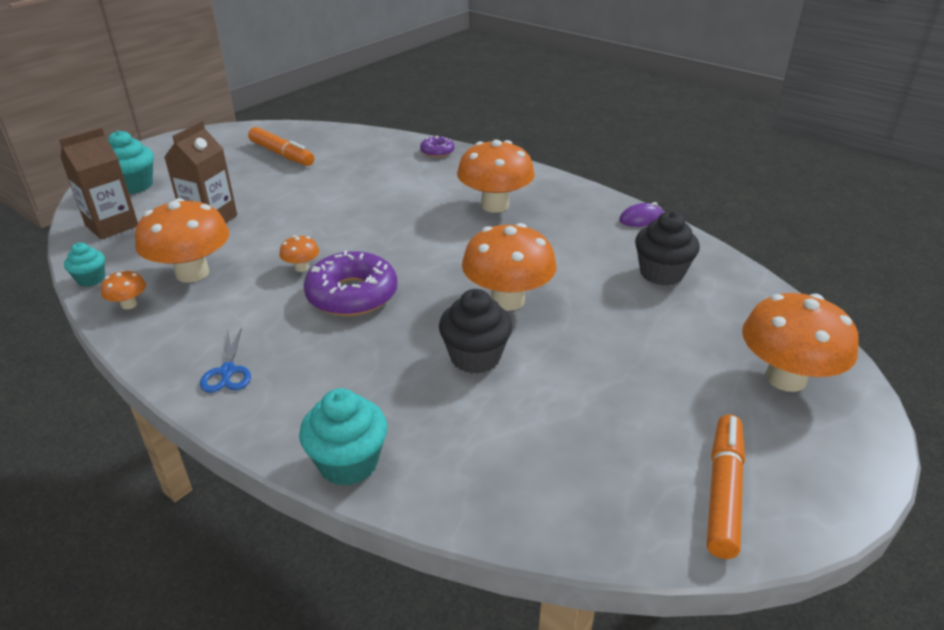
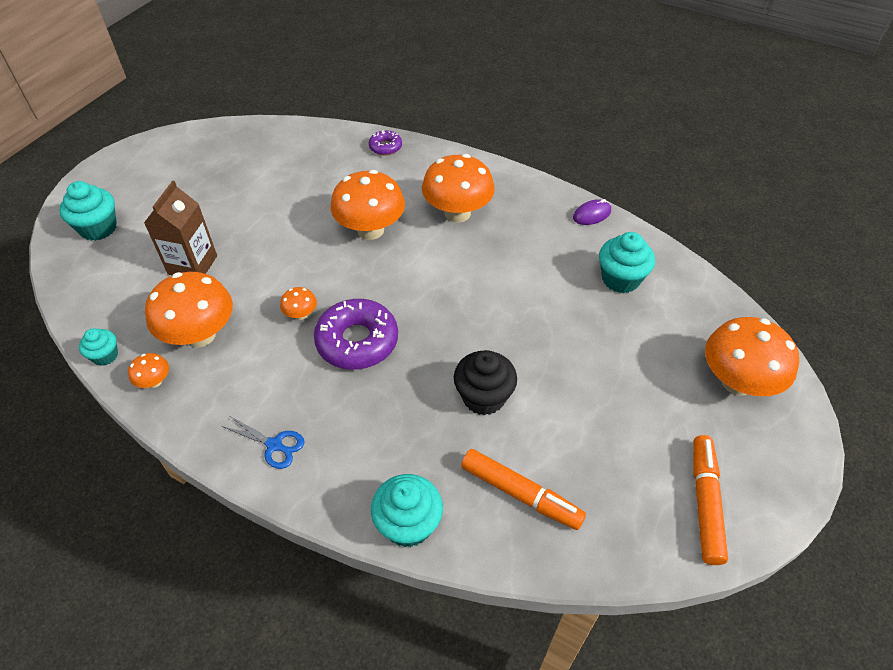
camera: 10 degrees left, 15 degrees up
(112, 226) = (98, 285): brown carton -> none
(227, 371) = (274, 445): blue scissors -> blue scissors turned 45 degrees counterclockwise
(282, 154) = (233, 167): orange marker -> orange marker (520, 493)
(507, 300) = (496, 328): orange mushroom -> orange mushroom (370, 230)
(661, 273) = (620, 279): black cupcake -> turquoise cupcake

